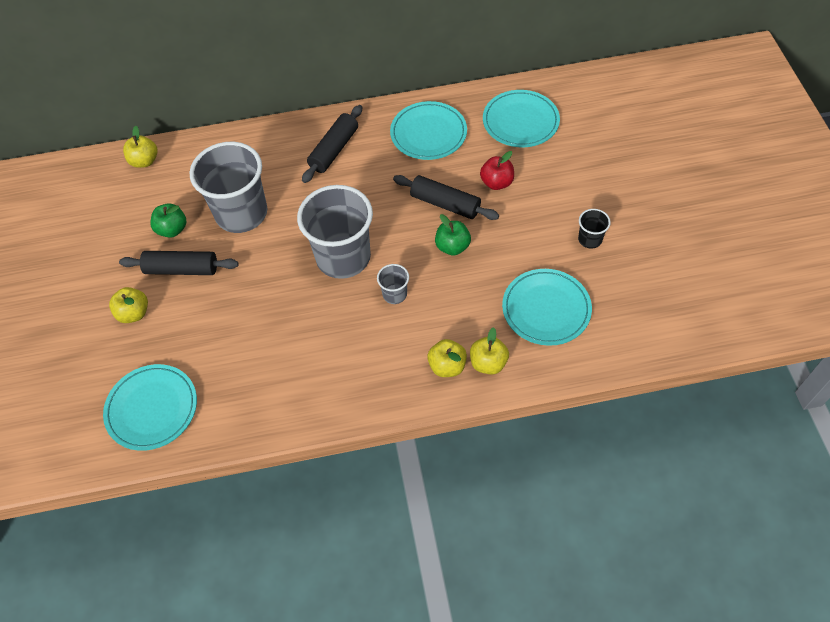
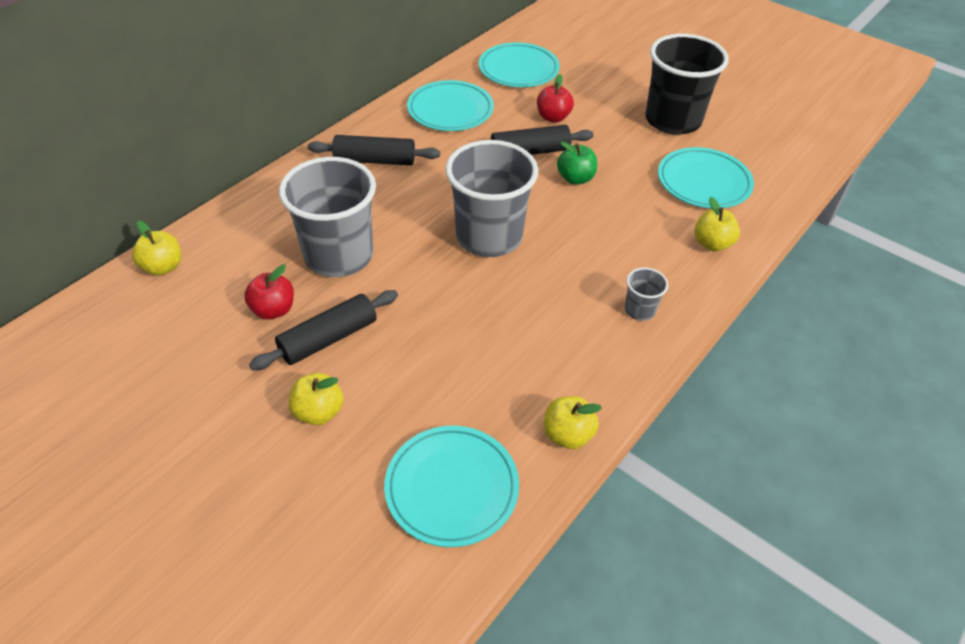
camera: 45 degrees left, 10 degrees down
(172, 229) = (273, 310): green apple -> red apple
(334, 150) = (375, 160): black rolling pin -> black rolling pin turned 75 degrees counterclockwise
(394, 294) = (572, 239): grey cup -> grey cup (640, 310)
(447, 366) = (684, 265): yellow apple -> yellow apple (567, 434)
(590, 239) = (673, 120): black cup -> black cup, size x2.30

